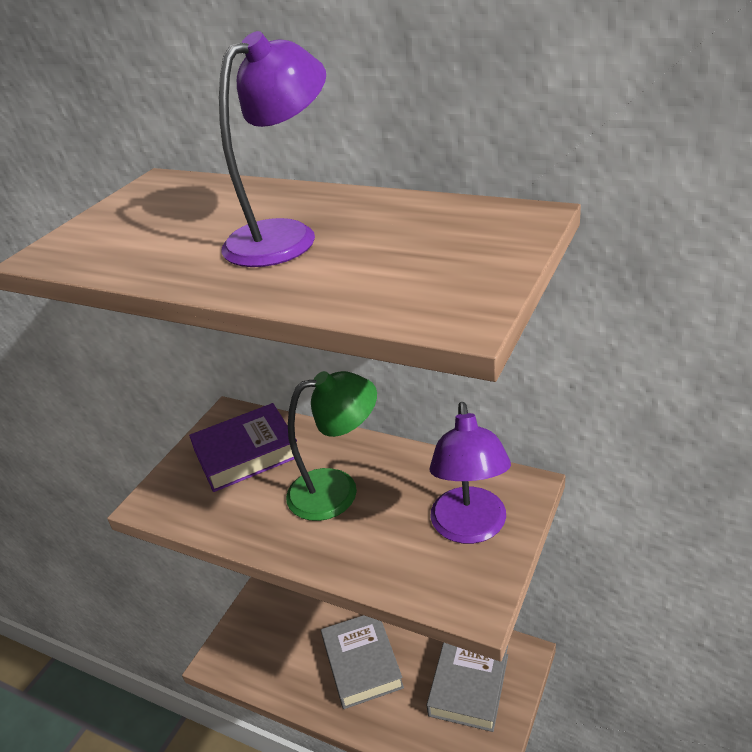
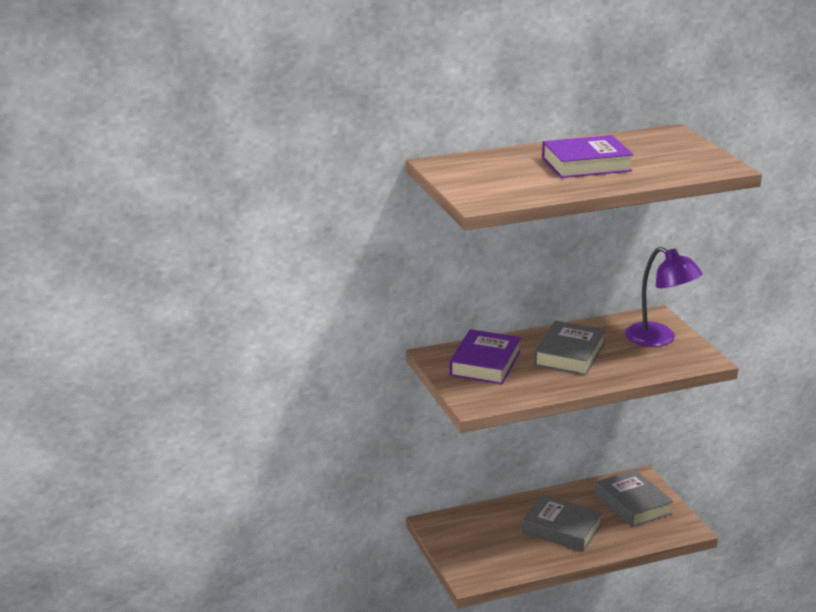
camera: 50 degrees left, 10 degrees down
(285, 236) = (586, 164): purple lamp -> purple book
(337, 490) = (569, 354): green lamp -> grey book

